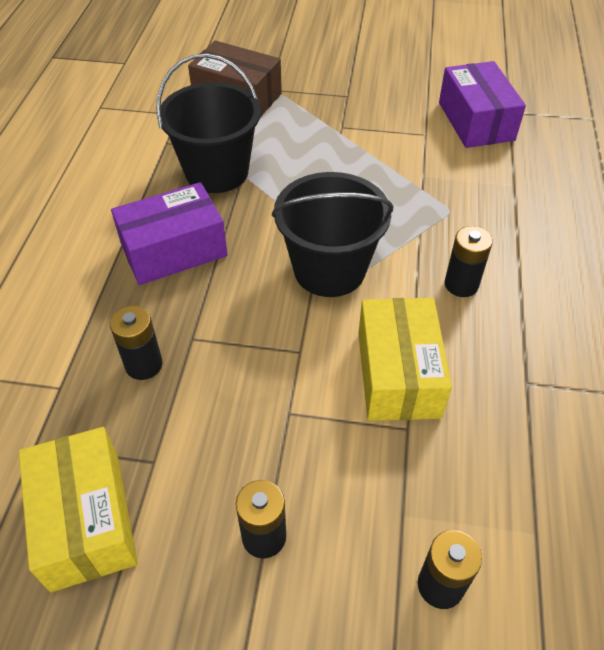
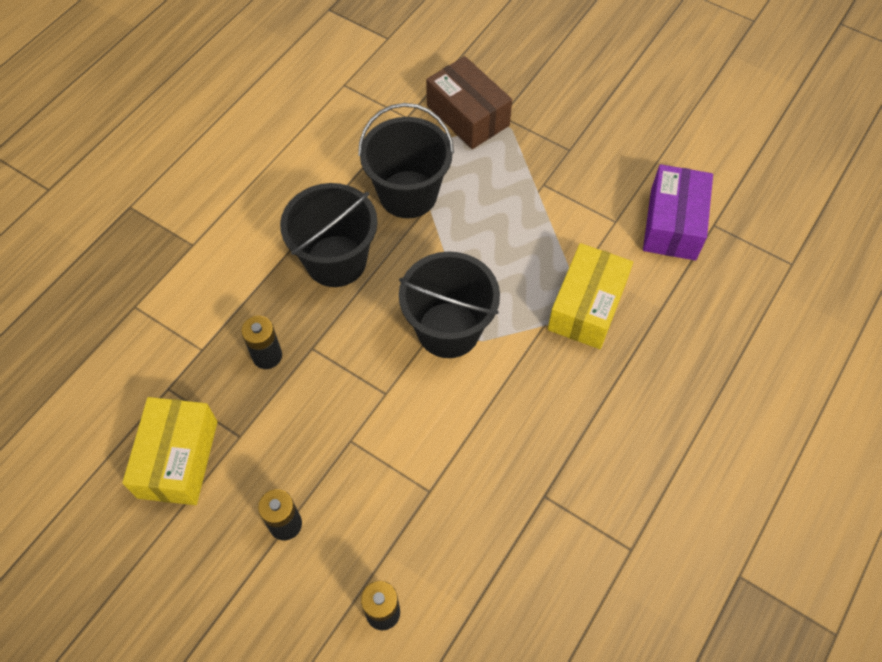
camera: 25 degrees right, 10 degrees up
(174, 250) = (336, 261): purple box -> black bucket
(398, 374) = (448, 445): yellow box -> yellow box (587, 306)
(461, 284) = (548, 388): black battery -> none

